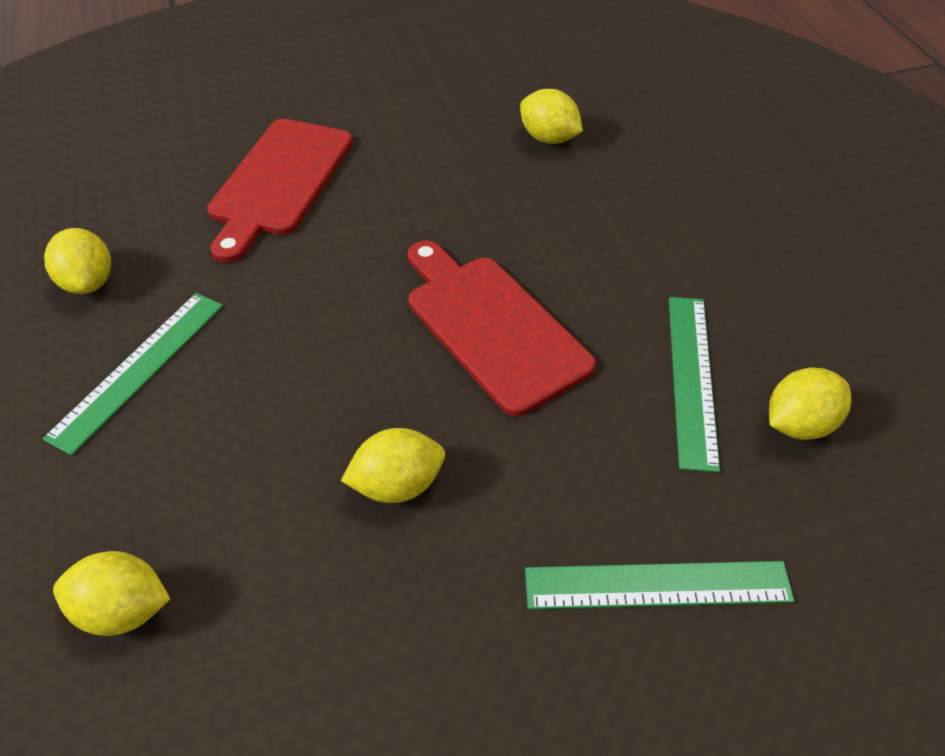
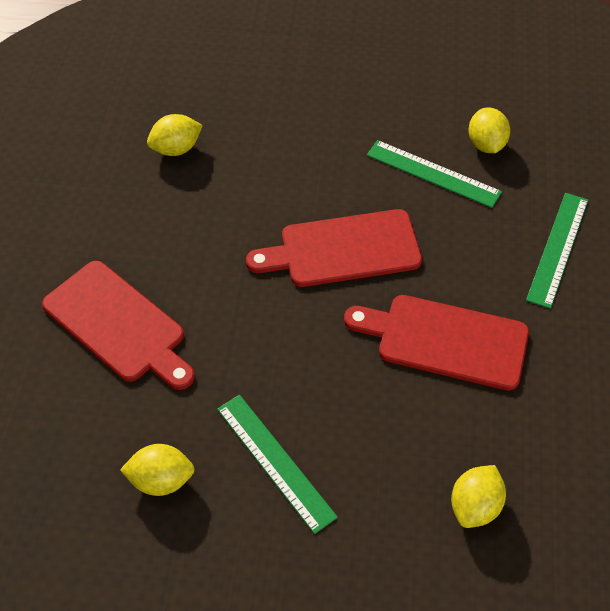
camera: 65 degrees left, 5 degrees up
(397, 485) = (445, 340): yellow lemon -> red cutting board

